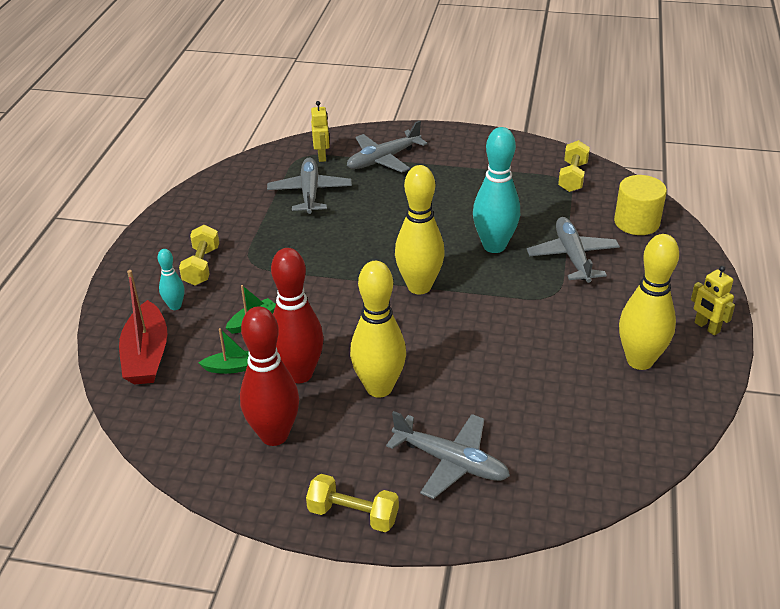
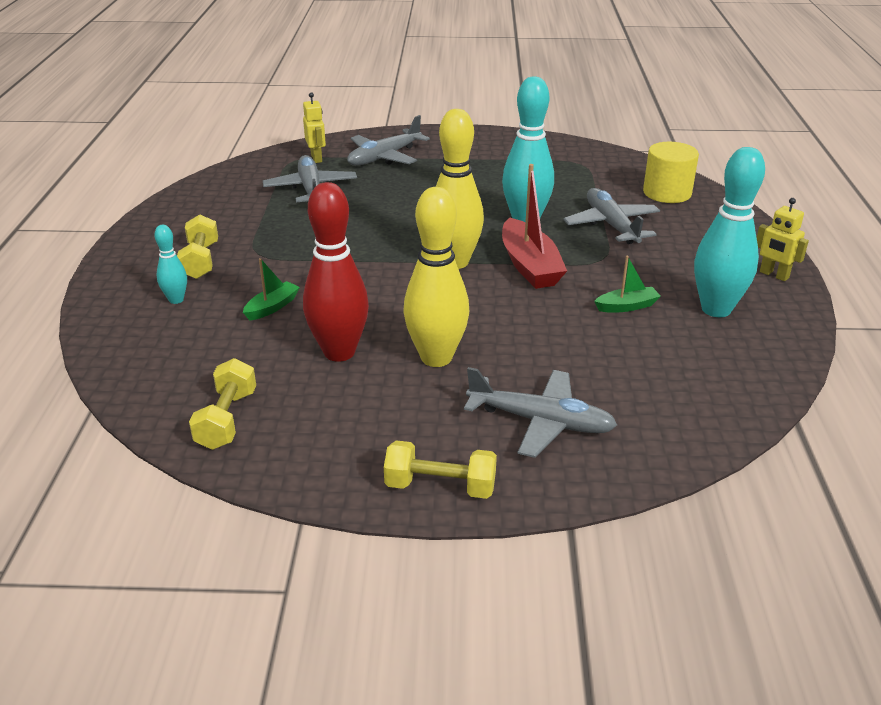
camera: 10 degrees left, 5 degrees down
(147, 355) = (150, 349): red boat -> red boat (529, 266)
(233, 367) = (258, 353): green boat -> green boat (626, 306)
(274, 435) = (323, 415): red bowling pin -> none
(572, 177) = (588, 160): yellow dumbbell -> yellow dumbbell (227, 420)
(639, 360) = (716, 309): yellow bowling pin -> turquoise bowling pin

